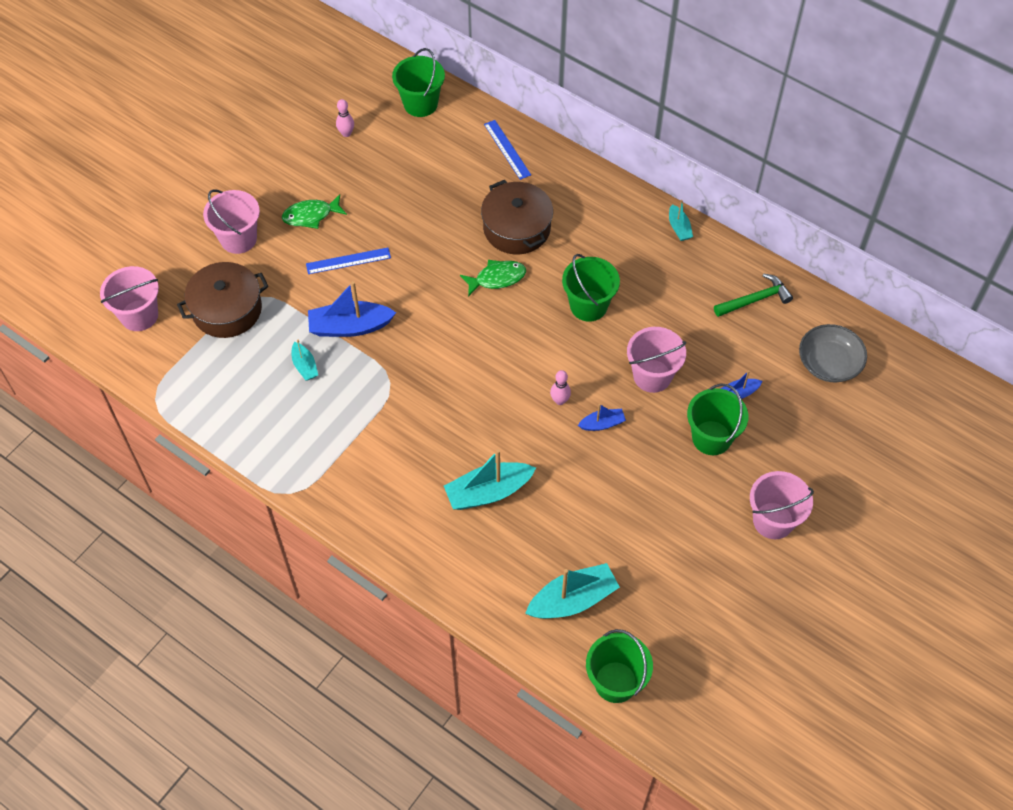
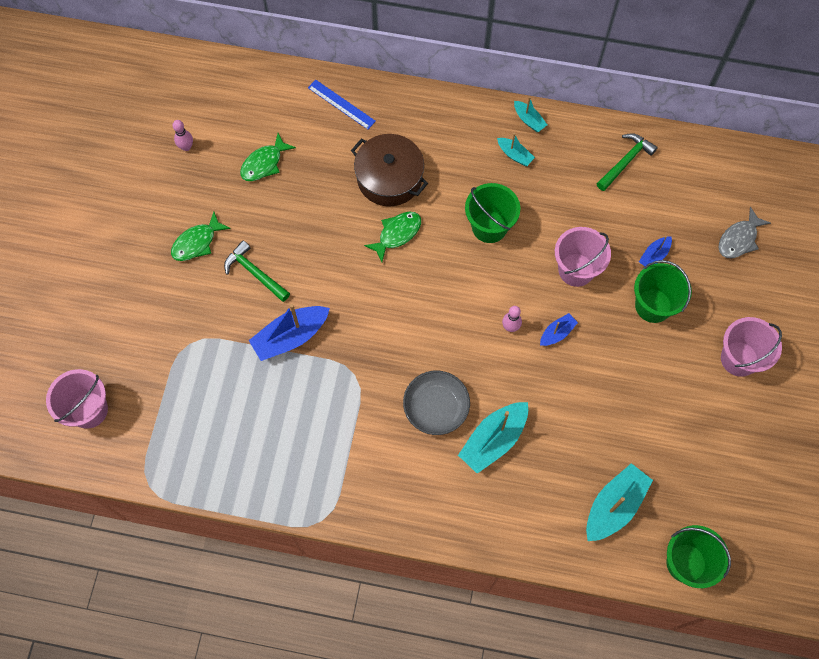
camera: 25 degrees left, 10 degrees up
(227, 309) = (168, 368): brown pot -> none
(238, 239) = (141, 294): pink bucket -> none
(305, 366) = (270, 393): turquoise boat -> turquoise boat (514, 155)
(348, 261) = (255, 273): blue ruler -> green hammer
(408, 173) = (264, 163): none -> green fish
(420, 104) = (239, 90): green bucket -> none
(829, 363) = (713, 194): grey bowl -> grey bowl (436, 407)
(833, 413) = (739, 239): none -> grey fish

